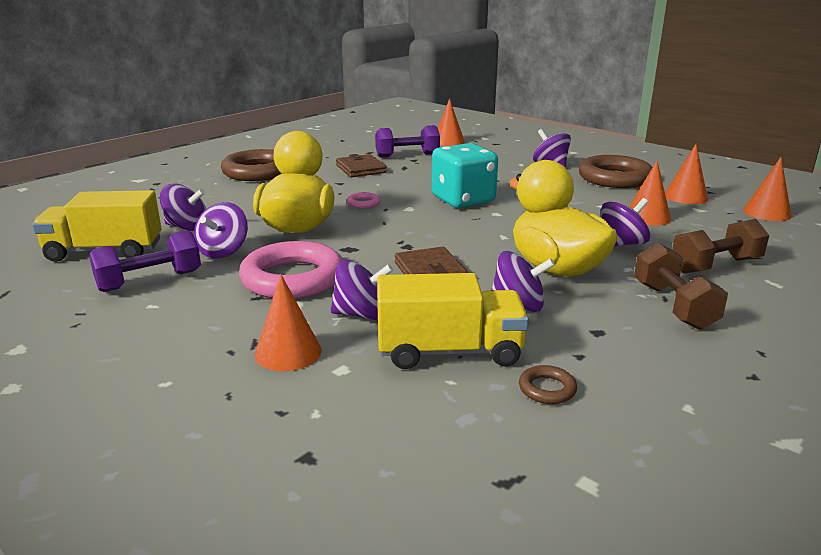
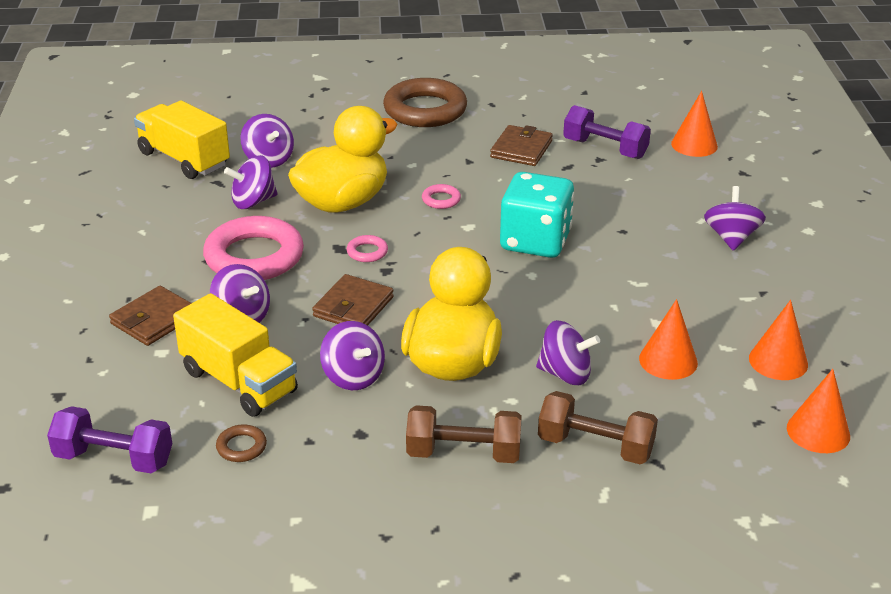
camera: 45 degrees right, 10 degrees up
(150, 281) = (170, 207): purple dumbbell -> purple dumbbell (114, 459)
(288, 352) = (154, 319): orange cone -> brown wallet
(373, 243) = (367, 252): none -> pink ring
(614, 178) = (760, 294): brown ring -> none
(673, 306) = (463, 453): brown dumbbell -> brown dumbbell turned 60 degrees clockwise

